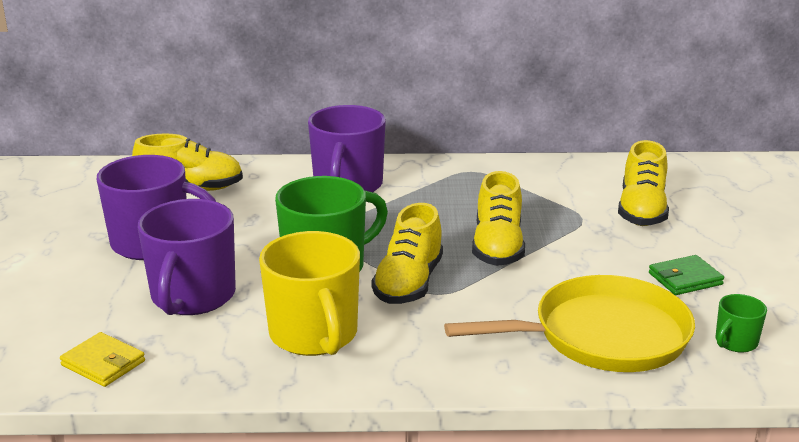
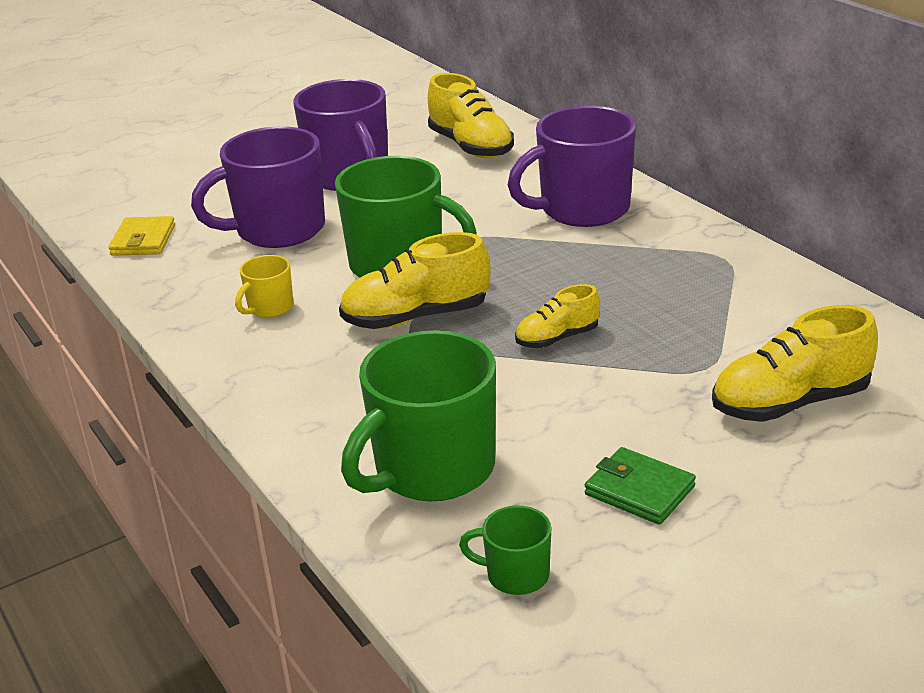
camera: 60 degrees right, 5 degrees up
(314, 335) = (269, 308): yellow mug -> yellow mug, size x0.46
(498, 247) = (557, 338): yellow shoe -> yellow shoe, size x0.59
(603, 335) = (432, 470): yellow pan -> green mug

